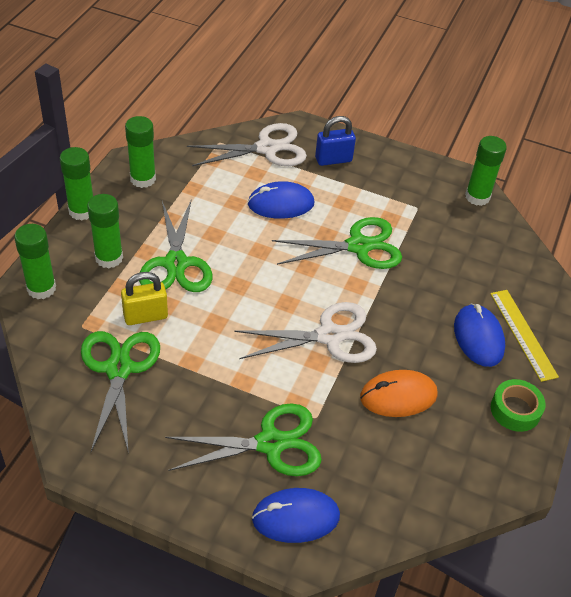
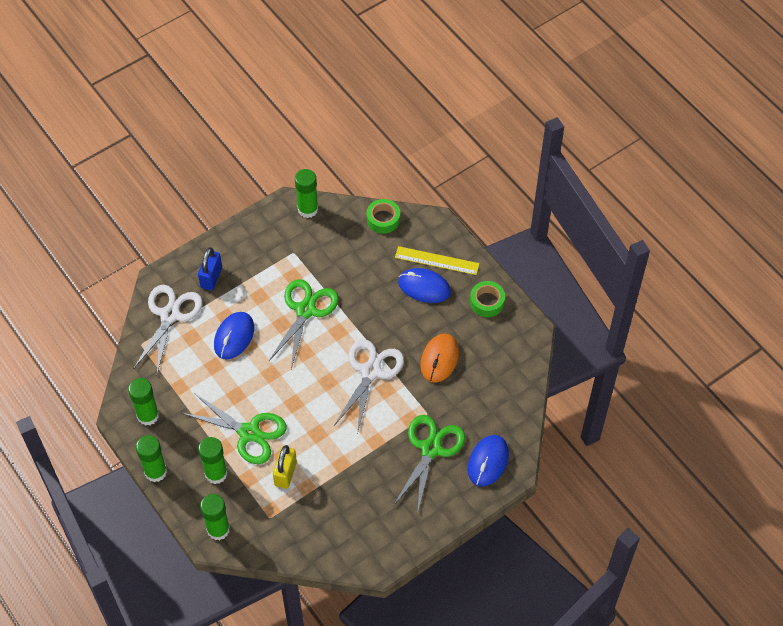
camera: 55 degrees left, 10 degrees up
(119, 369) = (321, 509): green scissors -> none
(526, 262) = (383, 219): none -> green tape

